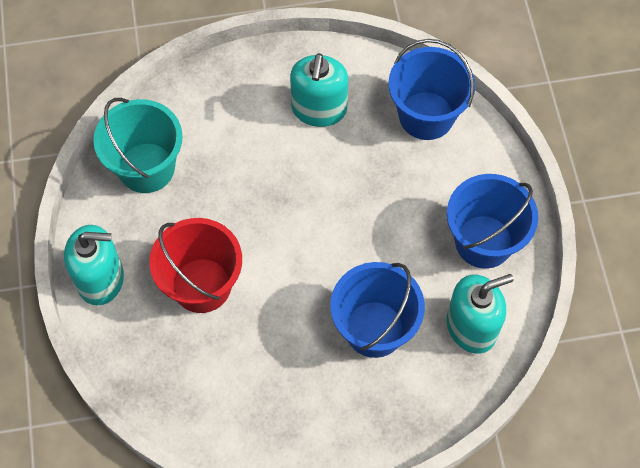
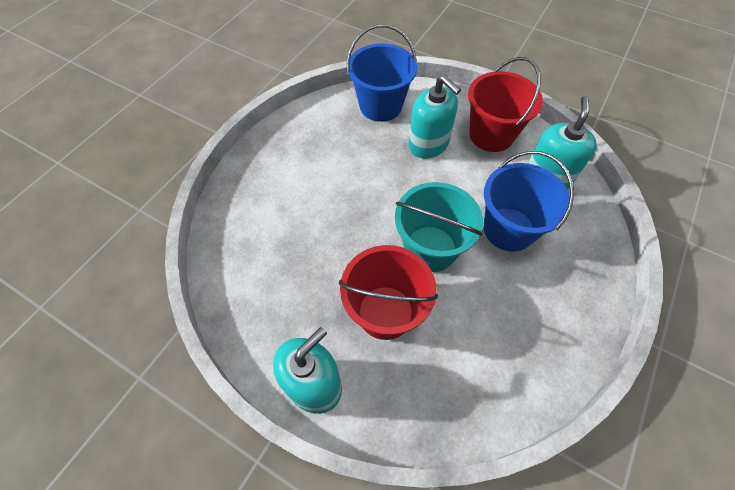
camera: 50 degrees left, 5 degrees down
(146, 168) = (254, 280): turquoise bucket -> turquoise bucket (430, 248)
(319, 109) = (320, 151): turquoise soap dispenser -> turquoise soap dispenser (428, 144)
(483, 241) = (491, 135): blue bucket -> red bucket

